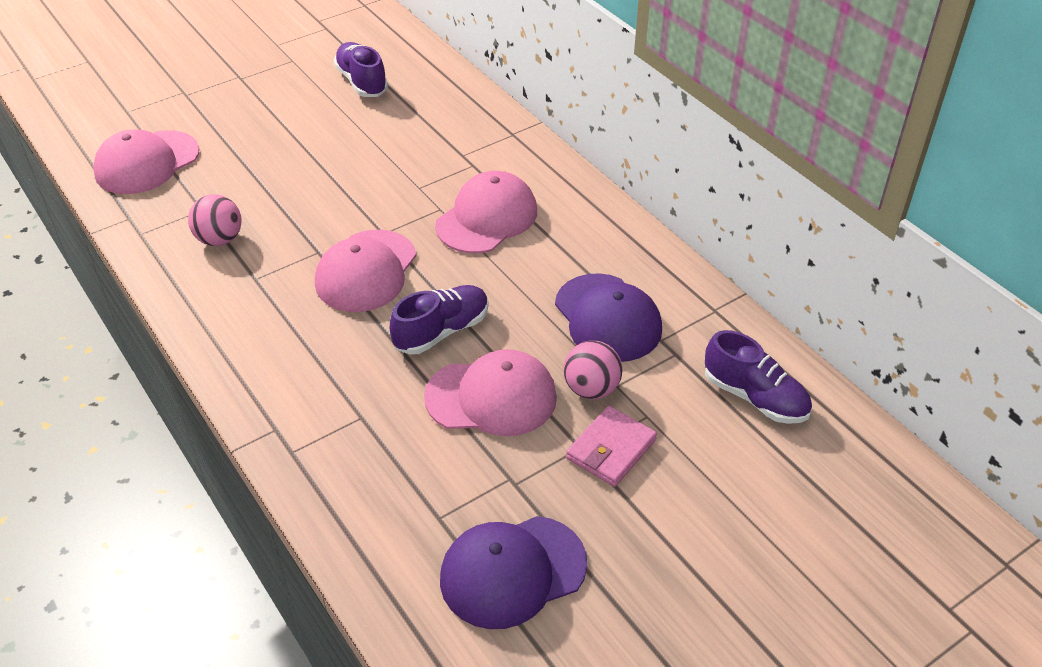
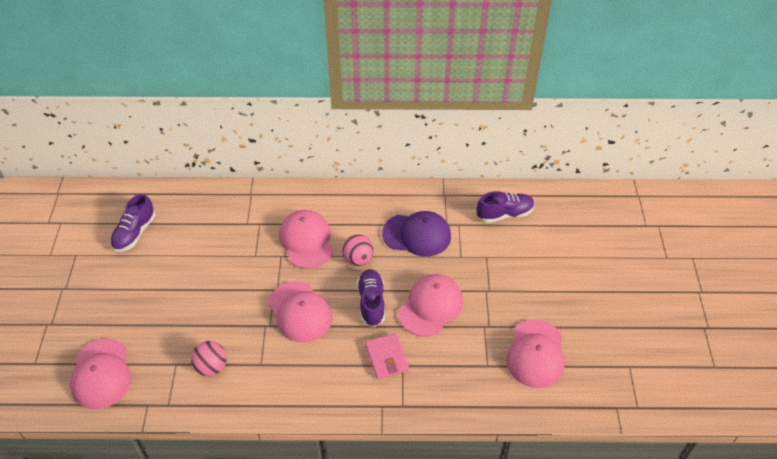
camera: 55 degrees left, 5 degrees up
(362, 82) = (135, 233): purple shoe -> purple shoe turned 75 degrees counterclockwise
(512, 571) = (535, 354): purple cap -> pink cap
(591, 389) = (455, 266): pink ball -> pink ball (358, 259)
(611, 449) = (495, 280): pink wallet -> pink wallet (386, 358)

